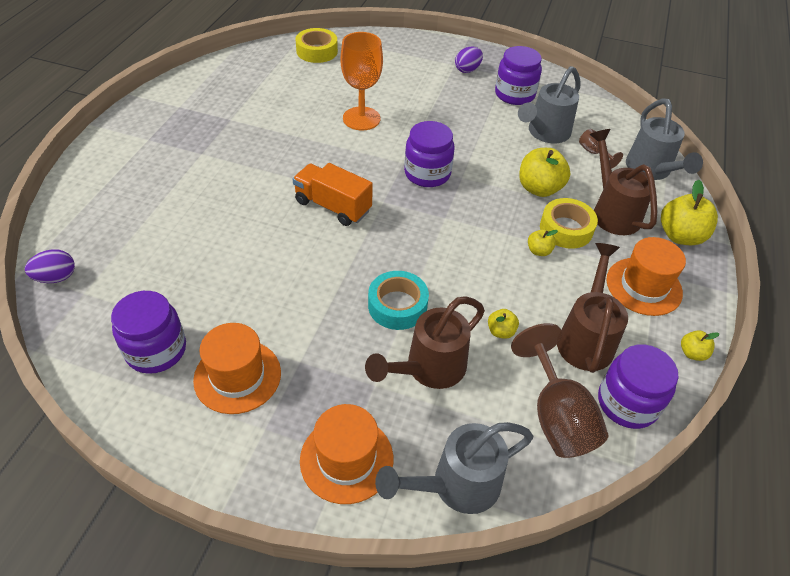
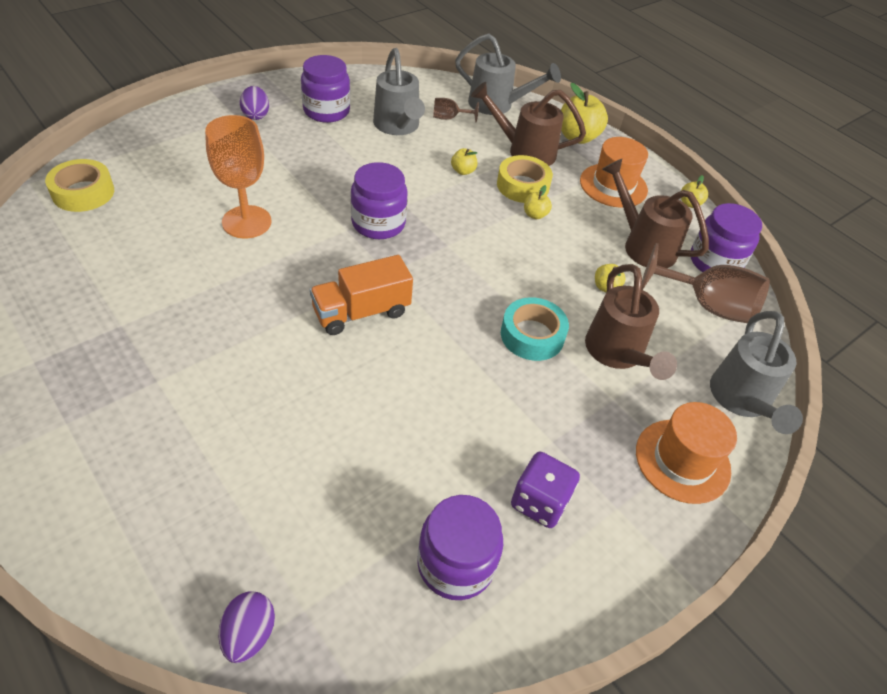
camera: 60 degrees left, 0 degrees up
(237, 376) = (539, 502): orange hat -> purple dice
(539, 188) = (463, 171): yellow apple -> yellow apple, size x0.51

